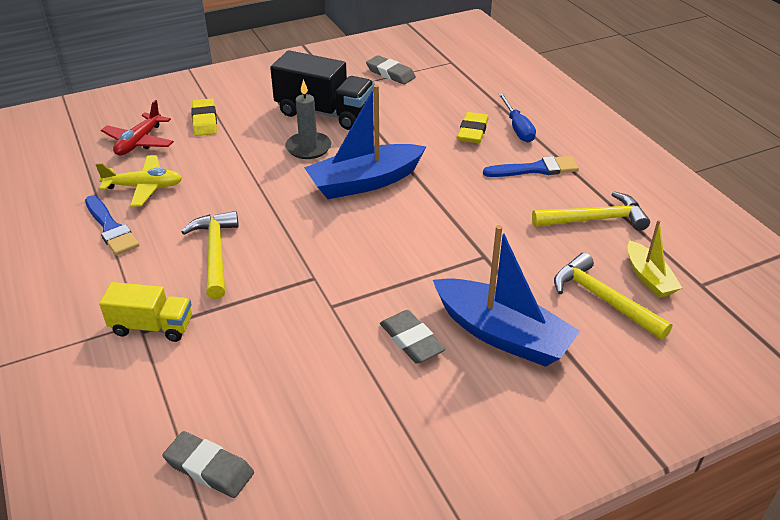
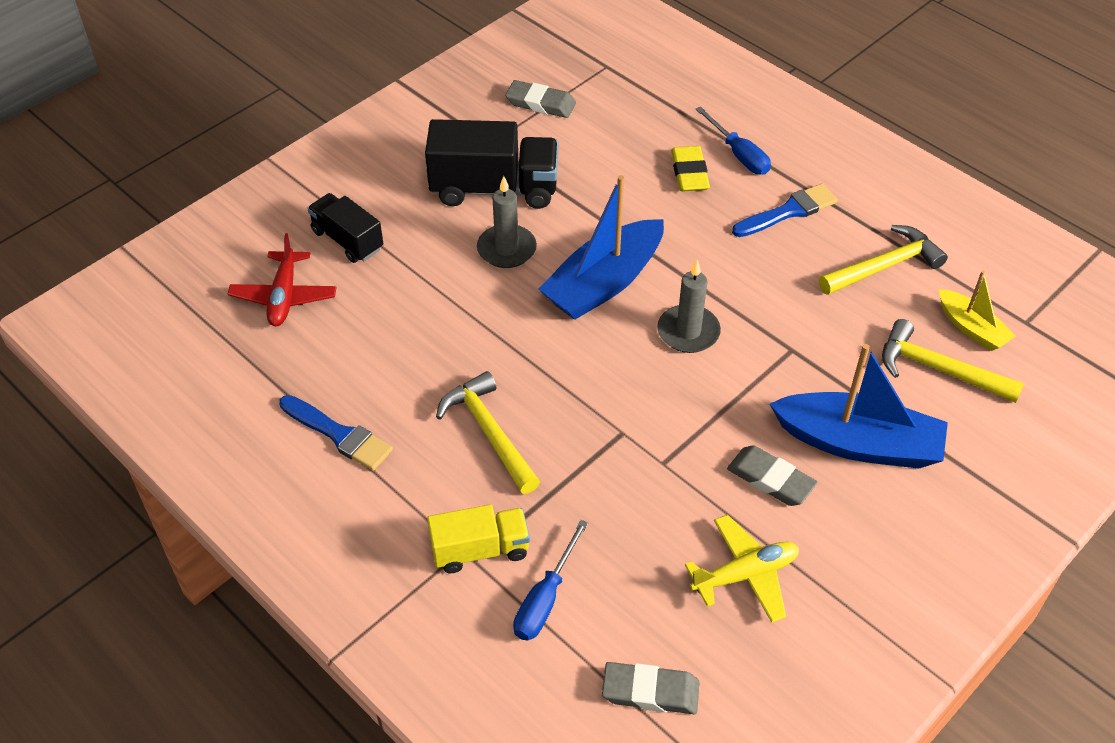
camera: 20 degrees left, 10 degrees up
(144, 187) = (338, 364): yellow plane -> yellow plane (745, 574)
(175, 374) = (545, 599): none -> blue screwdriver
(204, 121) = (347, 240): yellow eraser -> black truck
(408, 226) = (688, 332): none -> grey candle

